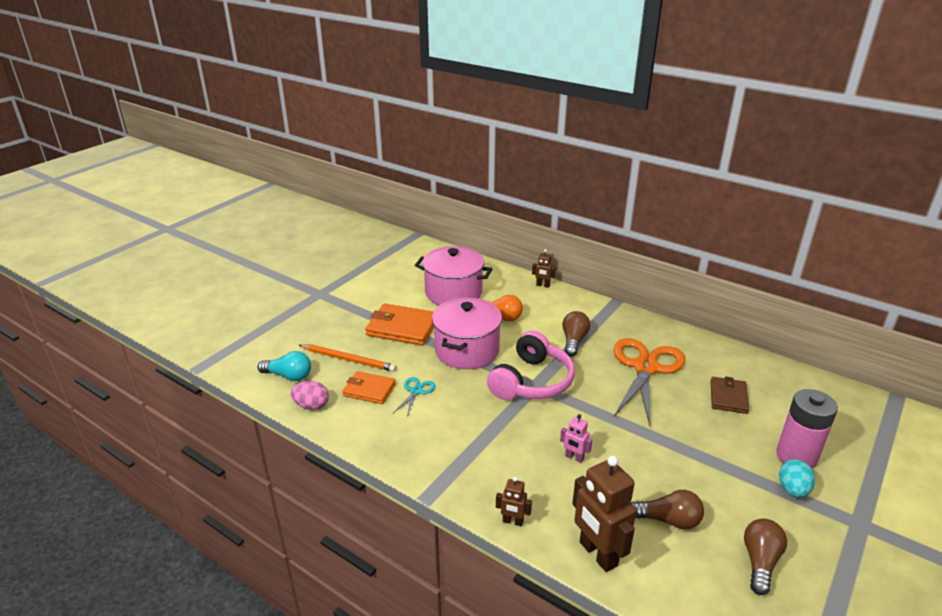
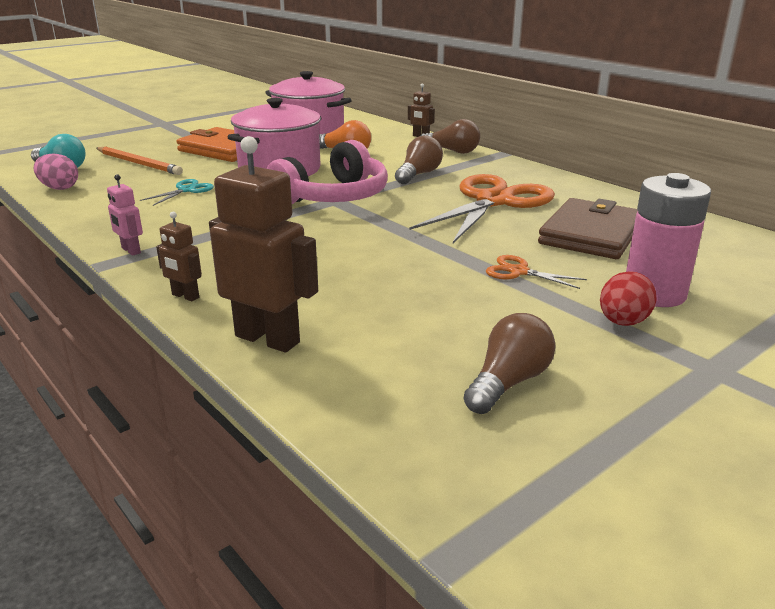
camera: 15 degrees right, 5 degrees down
(369, 390) = (135, 184): orange wallet -> none
(574, 457) = (324, 257): pink robot -> pink robot (130, 251)
(597, 554) = (268, 339): brown robot -> brown robot turned 135 degrees clockwise
(668, 520) = (401, 324): brown light bulb -> brown light bulb (452, 151)
(707, 449) = (519, 272): none -> orange scissors
(728, 397) = (591, 234): brown wallet -> brown wallet, size x1.59
(792, 490) = (623, 322): turquoise egg -> red egg

